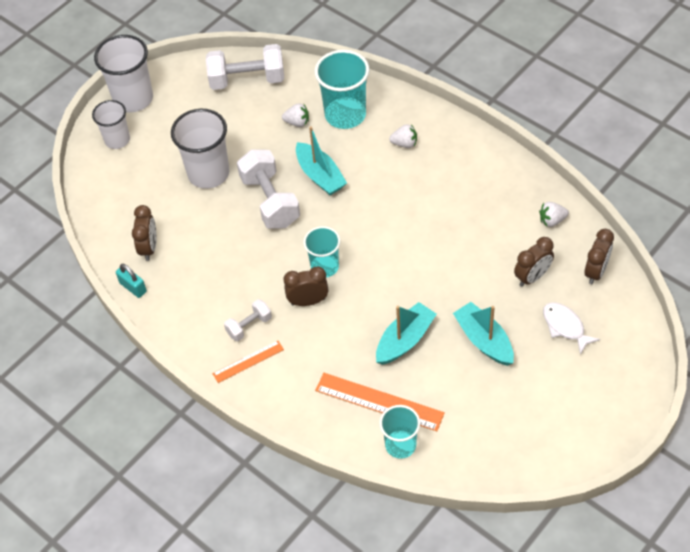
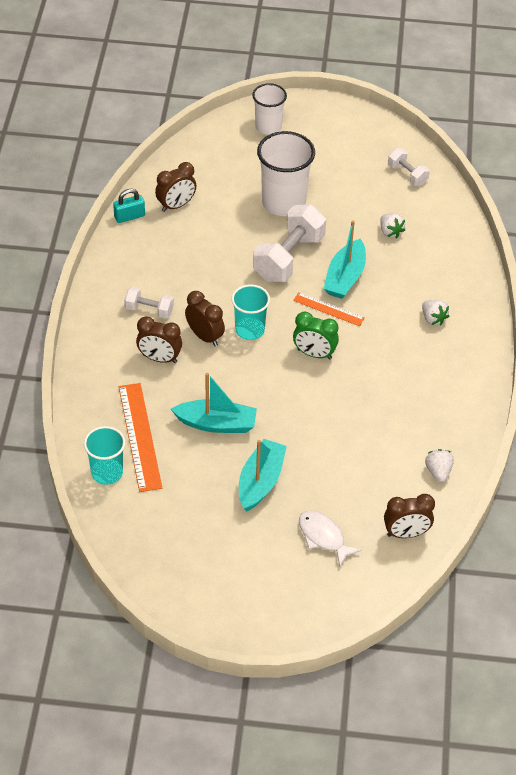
camera: 50 degrees right, 5 degrees down
(133, 99) = (320, 113): white cup -> none
(133, 287) = (129, 216): turquoise padlock -> turquoise padlock turned 60 degrees clockwise
(247, 80) = (407, 175): white dumbbell -> white dumbbell, size x0.53
(248, 361) = (114, 327): orange ruler -> orange ruler (328, 309)
(345, 115) = (429, 261): turquoise cup -> none
(382, 237) = (314, 354): none -> green clock
(532, 277) = (359, 486): brown clock -> brown clock (159, 358)
(552, 220) = (438, 471): white strawberry -> white strawberry turned 45 degrees clockwise
(565, 326) = (323, 537): white fish -> white fish turned 60 degrees counterclockwise

